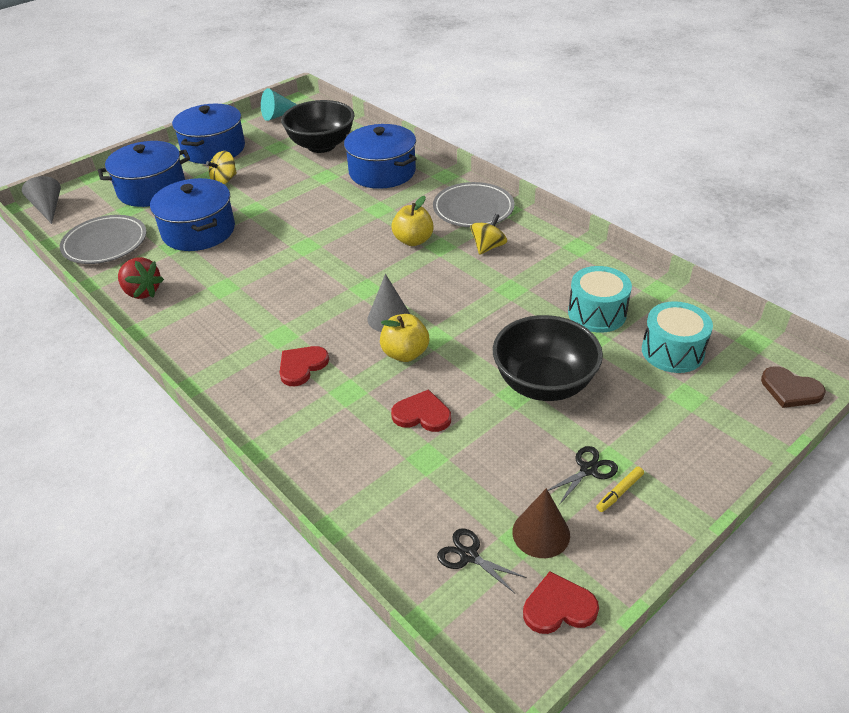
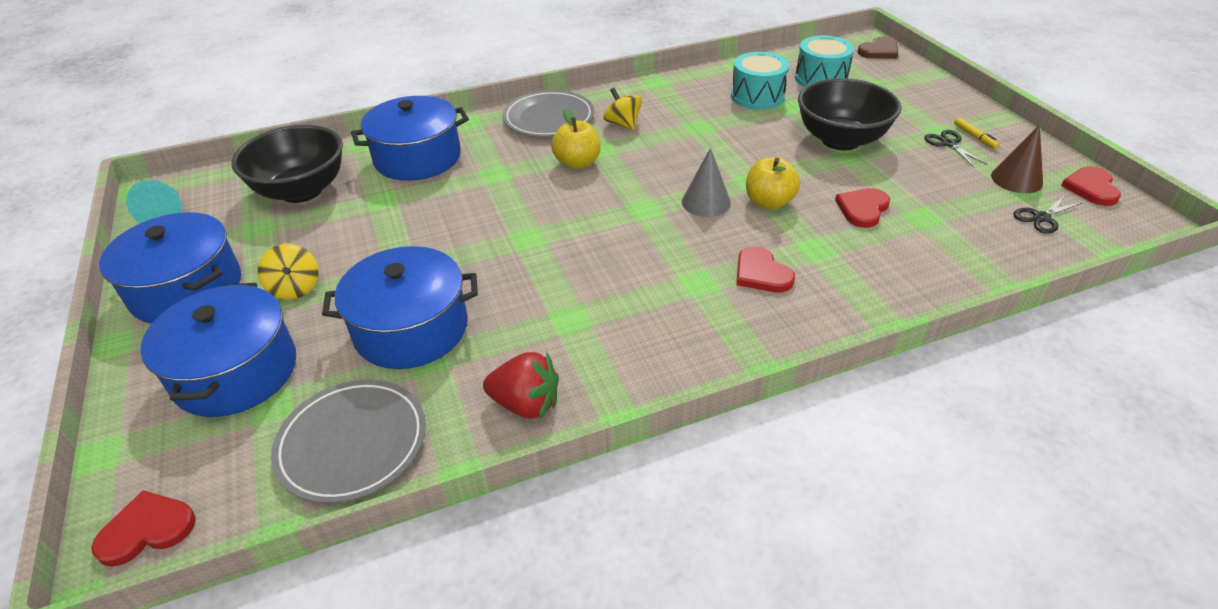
camera: 70 degrees left, 0 degrees up
(48, 208) = (147, 530): grey cone -> red heart
(142, 292) = (526, 404): red strawberry -> red strawberry turned 45 degrees clockwise

